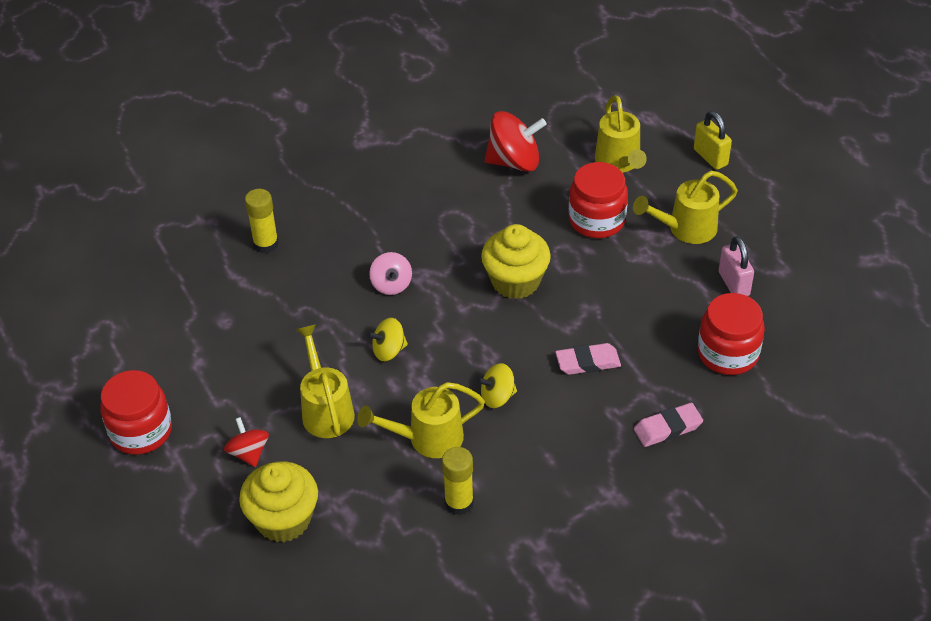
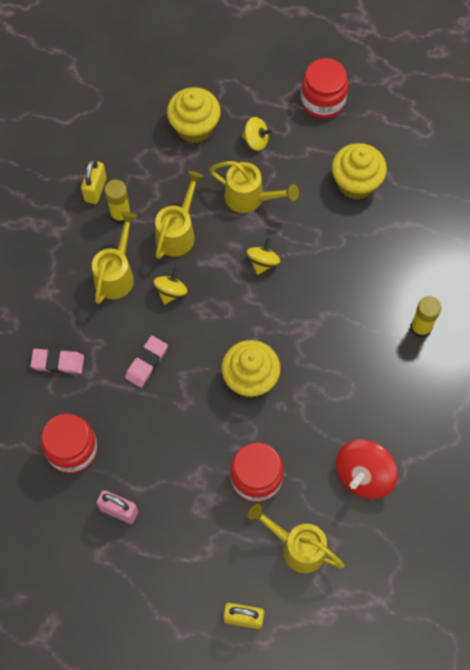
camera: 130 degrees right, 20 degrees up
(223, 340) = (356, 183): none -> yellow cupcake
(248, 453) = (256, 140): red spinning top -> yellow spinning top
(266, 244) = (421, 260): yellow glue stick -> yellow glue stick (420, 327)
(391, 285) = (316, 304): pink spinning top -> none
(453, 549) = (95, 189): none -> yellow padlock
(667, 428) = (58, 362): pink eraser -> pink eraser turned 75 degrees clockwise
(686, 229) = (193, 529): yellow watering can -> yellow watering can (116, 274)

